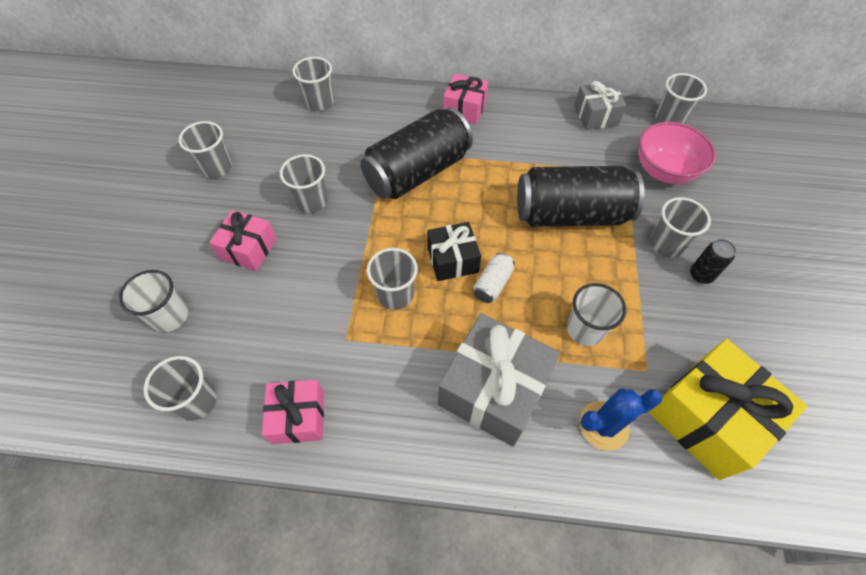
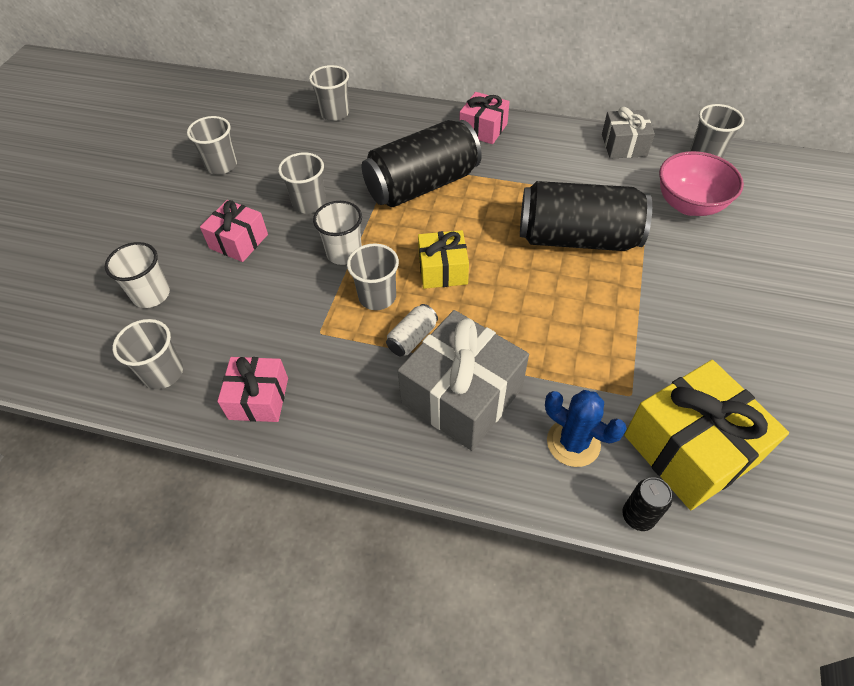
camera: 10 degrees right, 5 degrees down
(452, 260) = (443, 270): black gift -> yellow gift
(492, 284) = (480, 297): white can -> white can (412, 338)
(585, 329) = (571, 349): white cup -> white cup (344, 253)
(603, 425) = (573, 443): blue cactus -> blue cactus turned 45 degrees clockwise
(666, 244) = (677, 276): grey cup -> none
(700, 275) = (710, 309): black can -> black can (638, 516)

